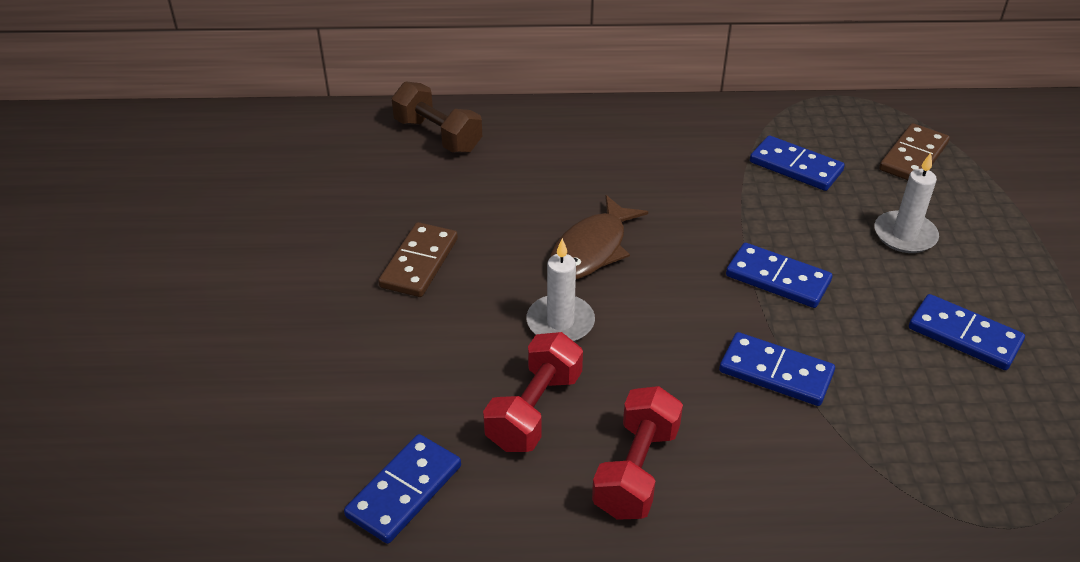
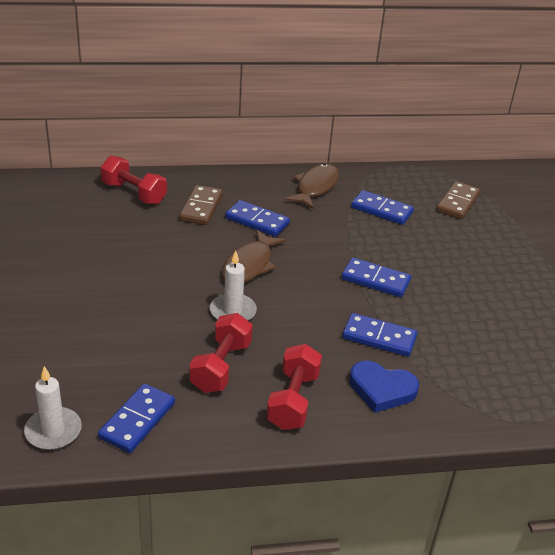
camera: 10 degrees left, 5 degrees down
(419, 263) = (130, 276): brown domino -> brown domino (201, 207)
(438, 136) = (134, 193): brown dumbbell -> red dumbbell
(700, 129) = (316, 187): none -> brown fish
(773, 459) = (381, 389): none -> blue heart
(905, 235) = (455, 251): white candle -> white candle (53, 431)
(964, 335) = (497, 311): blue domino -> blue domino (257, 221)

